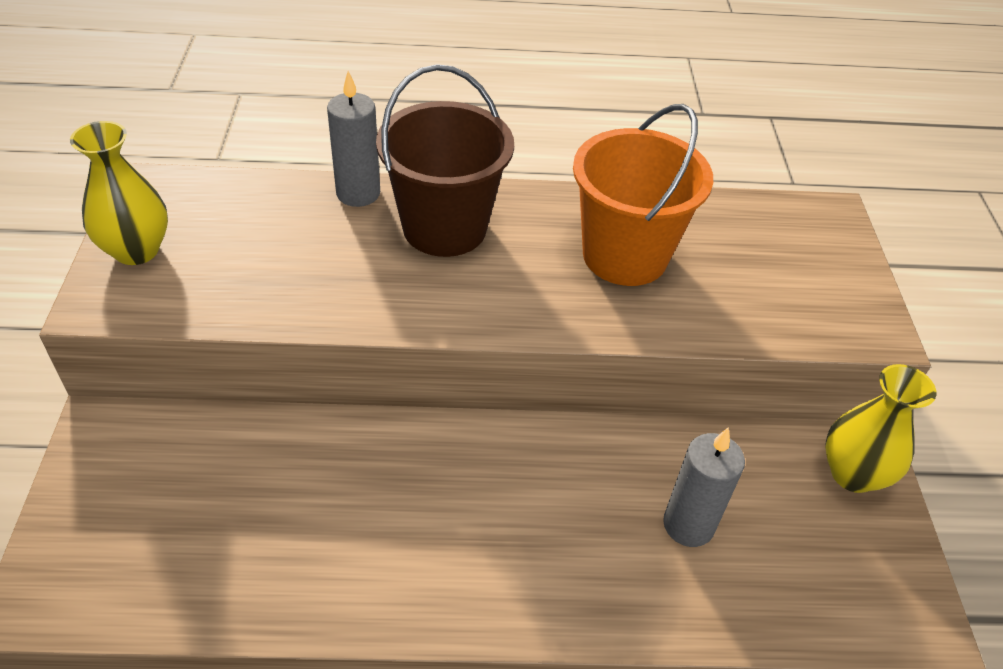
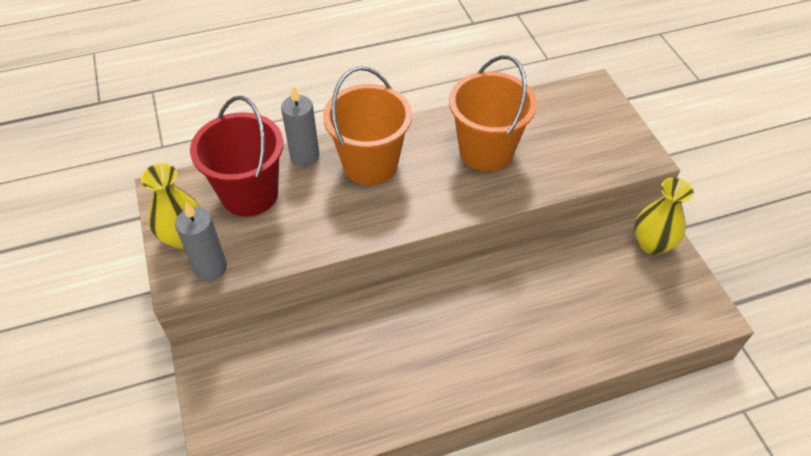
camera: 15 degrees left, 5 degrees up
(256, 221) = (249, 194): none -> red bucket
(444, 228) = (370, 164): brown bucket -> orange bucket
(688, 525) = (574, 302): grey candle -> grey candle (211, 268)

